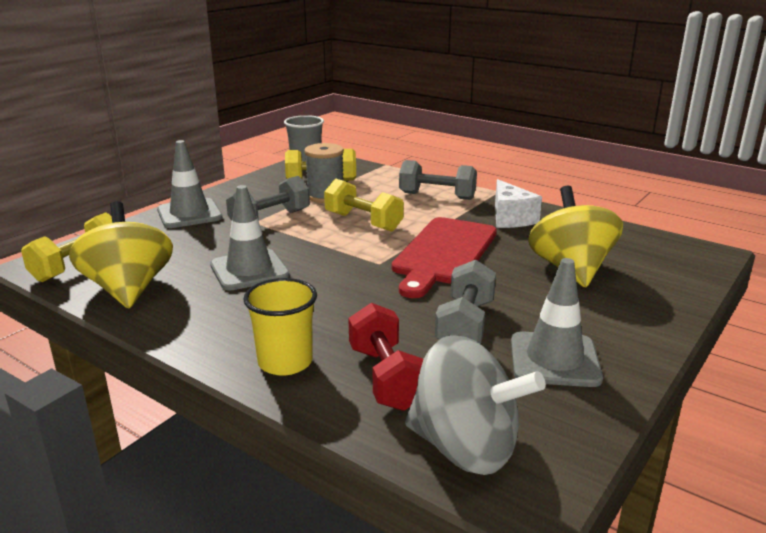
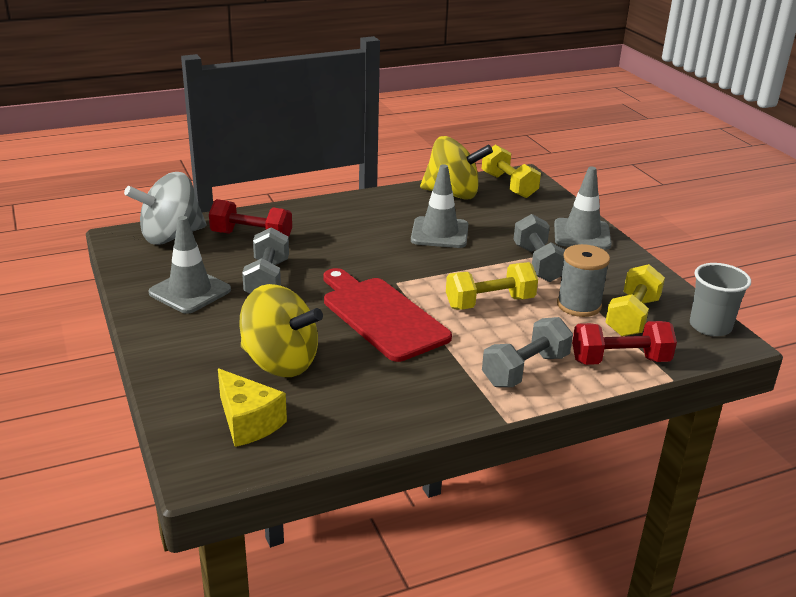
camera: 120 degrees right, 5 degrees up
(285, 362) = (305, 216): yellow cup -> none
(384, 177) = (620, 360): none -> red dumbbell
(465, 325) = (267, 280): grey dumbbell -> grey dumbbell turned 45 degrees clockwise
(510, 218) = (419, 388): white cheese -> none
(647, 256) = (248, 422): none -> yellow cheese

